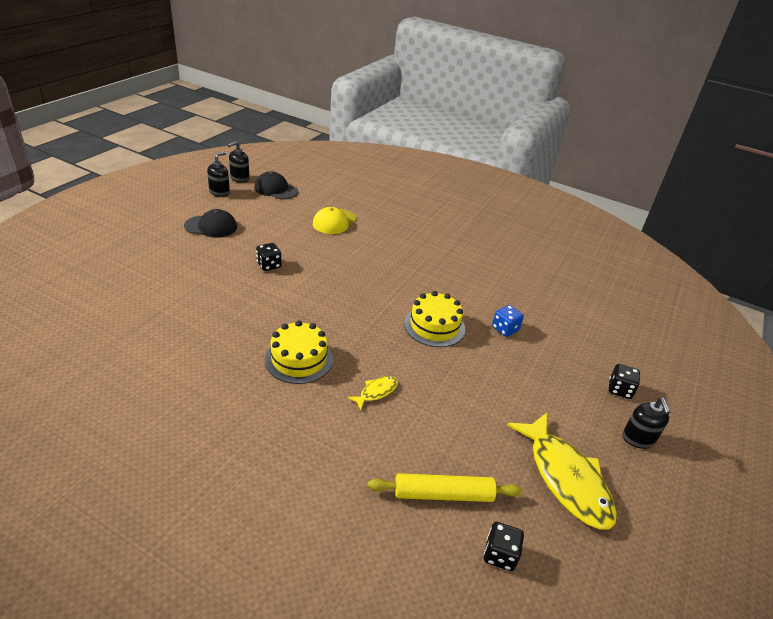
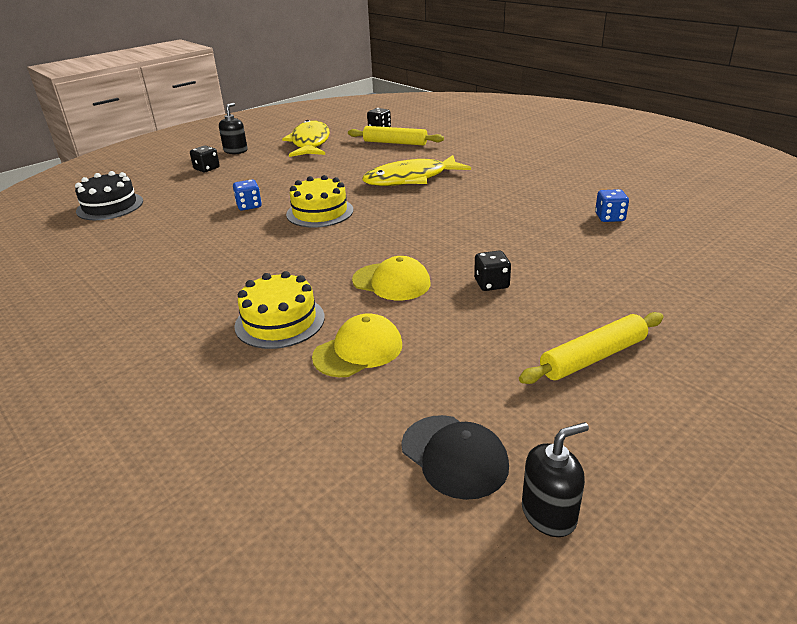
camera: 155 degrees left, 5 degrees down
(163, 343) = (609, 217): none -> blue dice
(211, 226) = (593, 357): black cap -> yellow rolling pin
(219, 192) = (595, 457): black soap dispenser -> none
(299, 359) = (472, 199): yellow cake -> yellow cake (280, 321)
(336, 261) = (391, 282): none -> yellow cap
(376, 392) = (411, 179): yellow fish -> yellow fish, size x2.23
(623, 317) = (110, 206): none -> black cake

